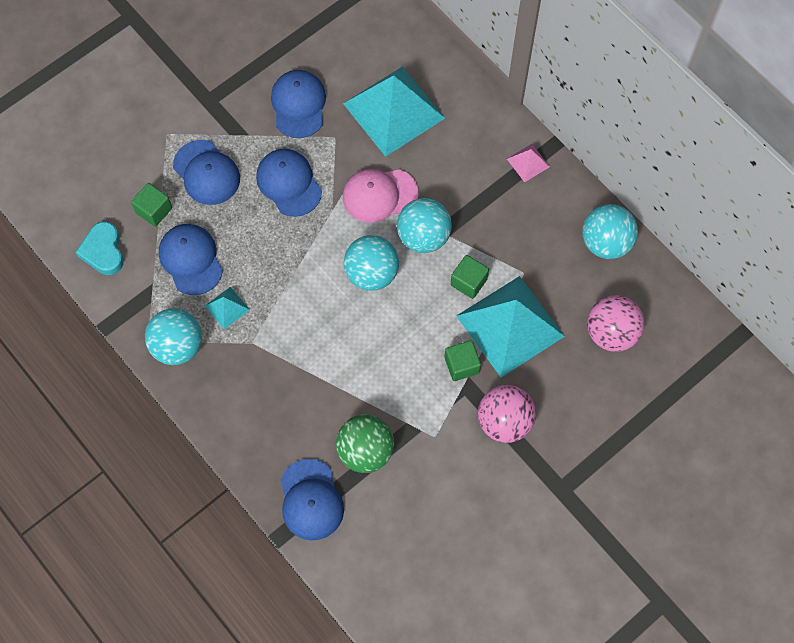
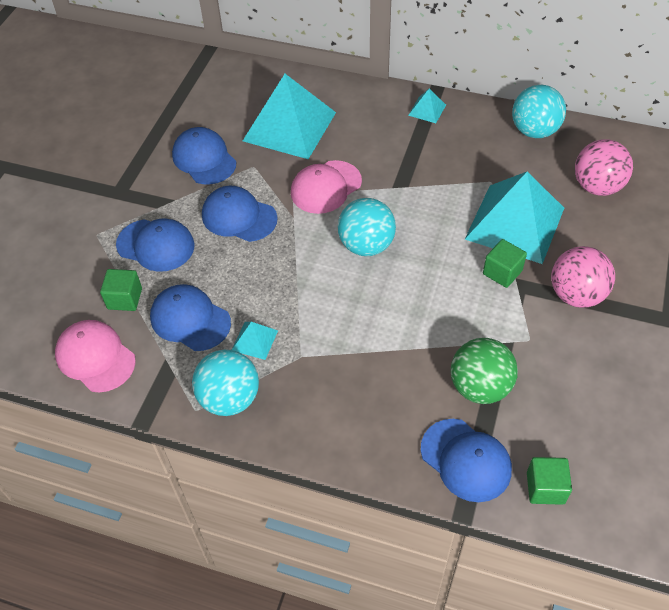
camera: 30 degrees left, 15 degrees down
(103, 251) = (95, 357): turquoise heart -> pink cap
(423, 236) = (387, 197): turquoise ball -> none
(468, 282) = (453, 210): green cube -> green cube (545, 488)
(528, 162) = (427, 110): pink pyramid -> turquoise pyramid

